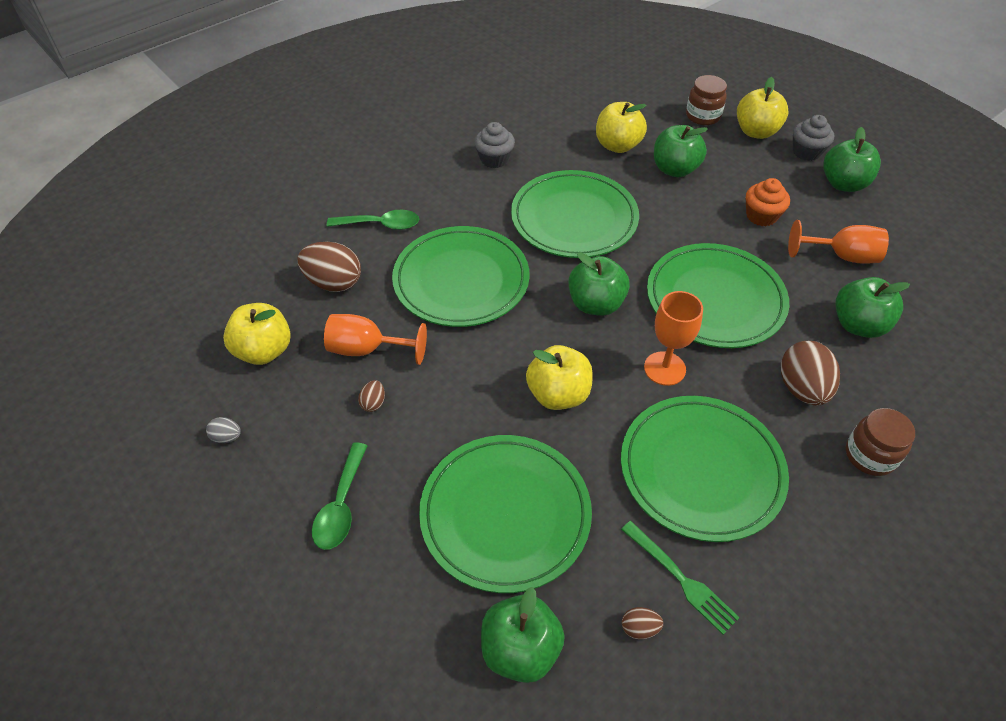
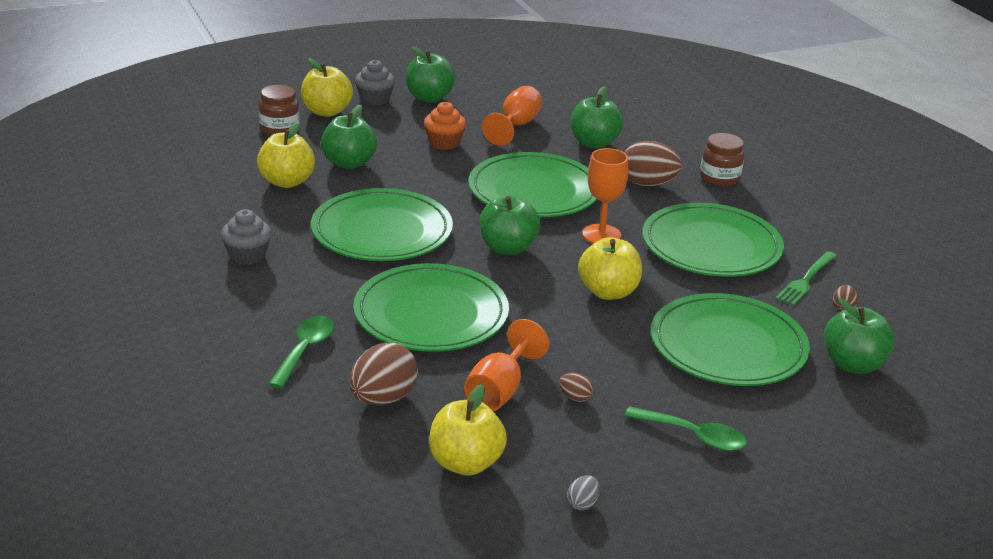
camera: 75 degrees left, 20 degrees down
(681, 579) = (806, 280): green fork -> green fork turned 150 degrees clockwise

